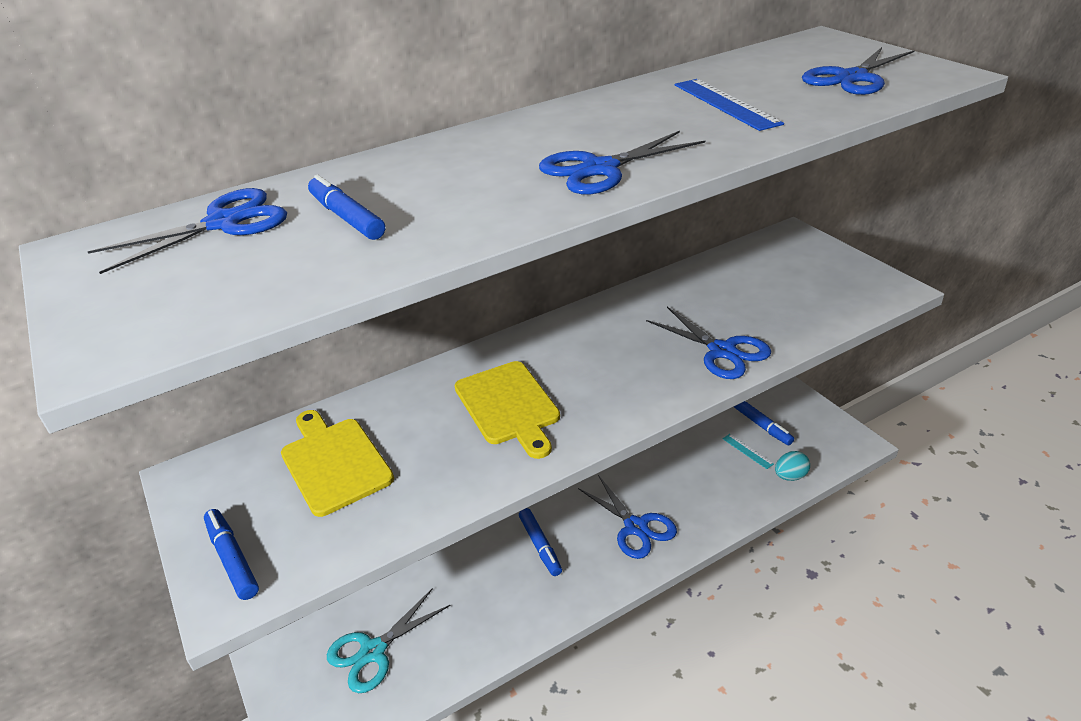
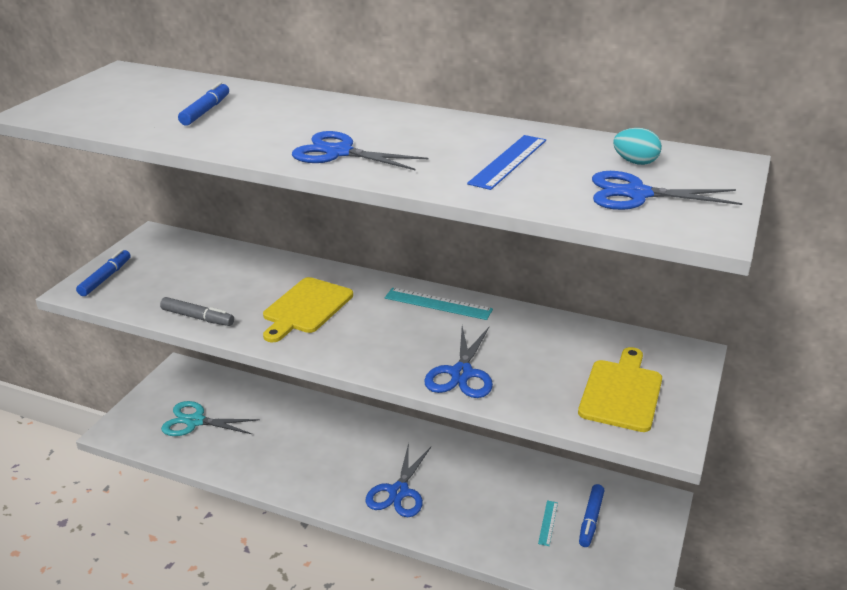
camera: 50 degrees right, 5 degrees down
(224, 223) = (173, 88): blue scissors -> none
(334, 462) = (201, 272): yellow cutting board -> yellow cutting board (621, 392)
(433, 498) = (197, 317): none -> grey marker
(540, 545) = (338, 451): blue marker -> none
(595, 321) = (438, 304): none -> turquoise ruler
(790, 476) = (544, 563): turquoise egg -> turquoise egg (635, 162)

